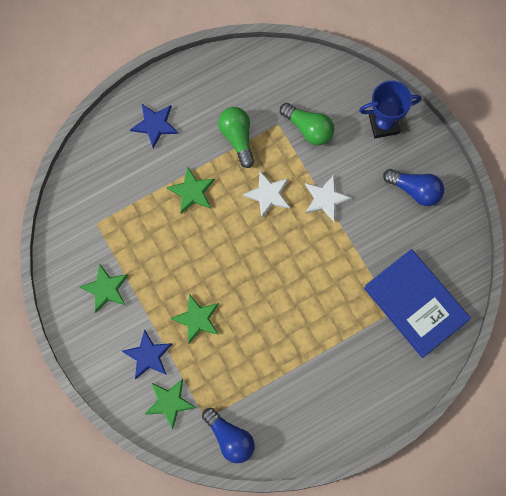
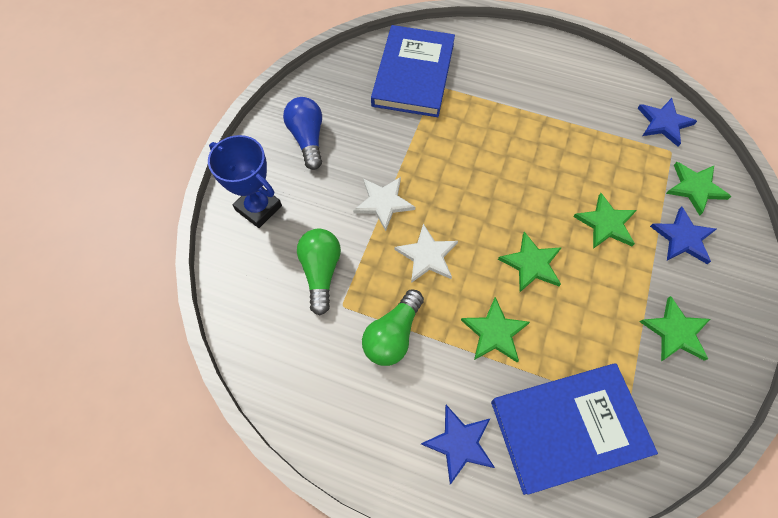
camera: 130 degrees left, 10 degrees down
(114, 183) = (568, 427): none -> blue book
(211, 249) = (531, 264): none -> green star
(230, 438) = (663, 123): blue light bulb -> blue star

